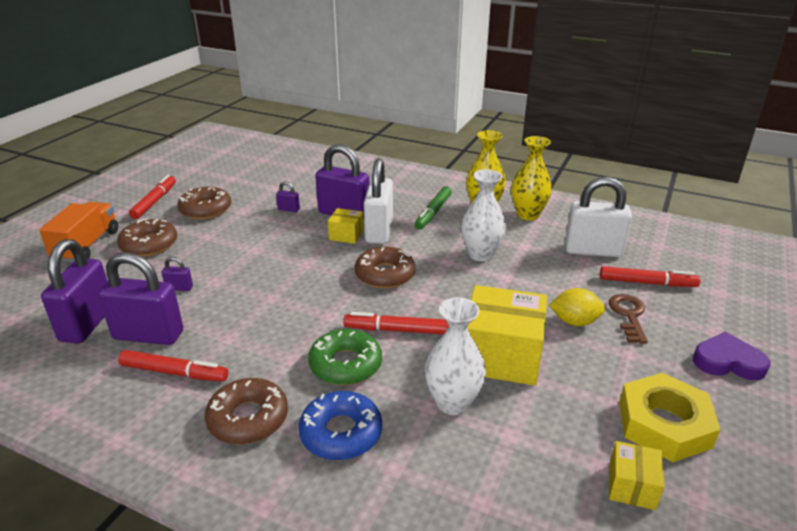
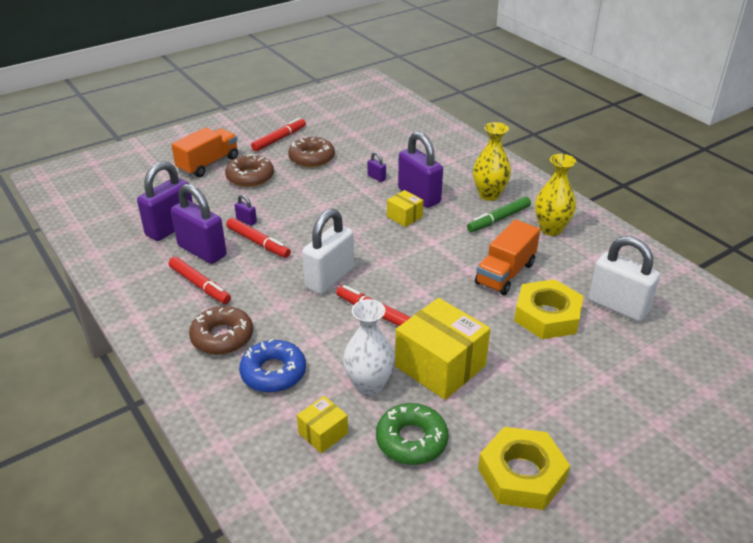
camera: 30 degrees right, 5 degrees up
(345, 364) = (316, 325): green donut -> green donut (411, 440)
(379, 231) = (435, 222): white padlock -> white padlock (329, 278)
(385, 274) = (406, 263): brown donut -> none
(481, 254) = (505, 273): white vase -> orange truck
(528, 215) = (588, 250): yellow vase -> yellow vase (489, 195)
(548, 277) = (547, 315): none -> yellow nut
(574, 322) = (531, 363): yellow lemon -> none
(628, 315) = (588, 377): brown key -> none
(631, 486) = (446, 503): yellow box -> yellow box (323, 433)
(646, 283) = (639, 355): red marker -> red marker (258, 242)
(728, 362) = (639, 453): purple heart -> none

